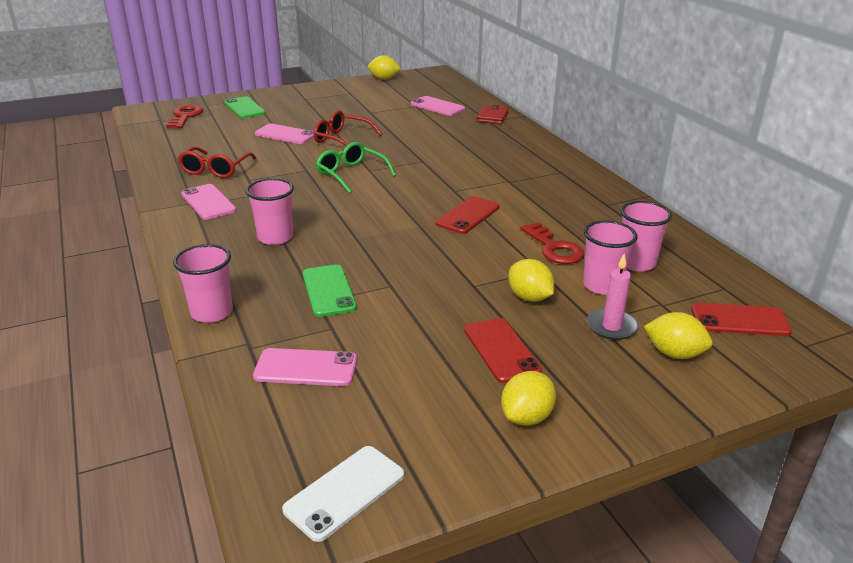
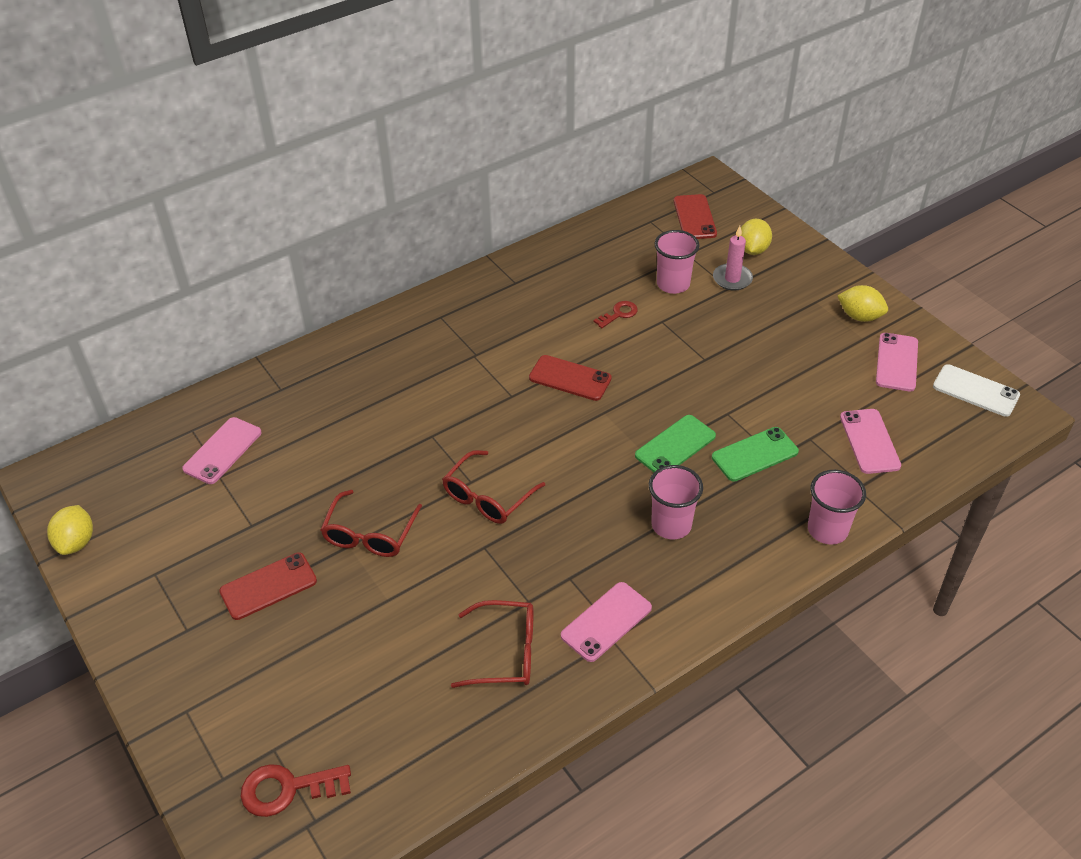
camera: 100 degrees left, 15 degrees up
(244, 108) = (239, 708): green phone -> green phone (675, 446)
(285, 134) = (359, 608): pink phone -> pink phone (896, 362)
(351, 174) = (487, 497): green glasses -> red glasses
(492, 117) = (265, 387): red wallet -> none
(501, 350) = (791, 334): red phone -> red phone (268, 586)
(529, 297) = (710, 324): yellow lemon -> none
(554, 248) = (618, 314): red key -> red key, size x0.62
(637, 263) = (627, 265): pink cup -> none

